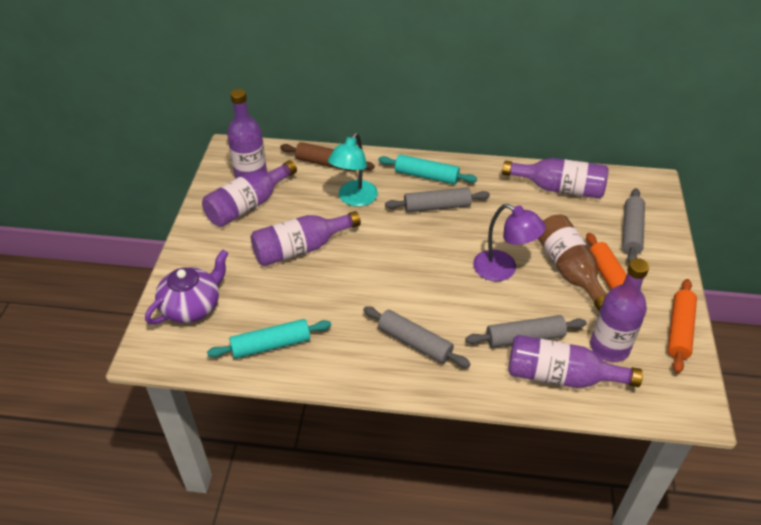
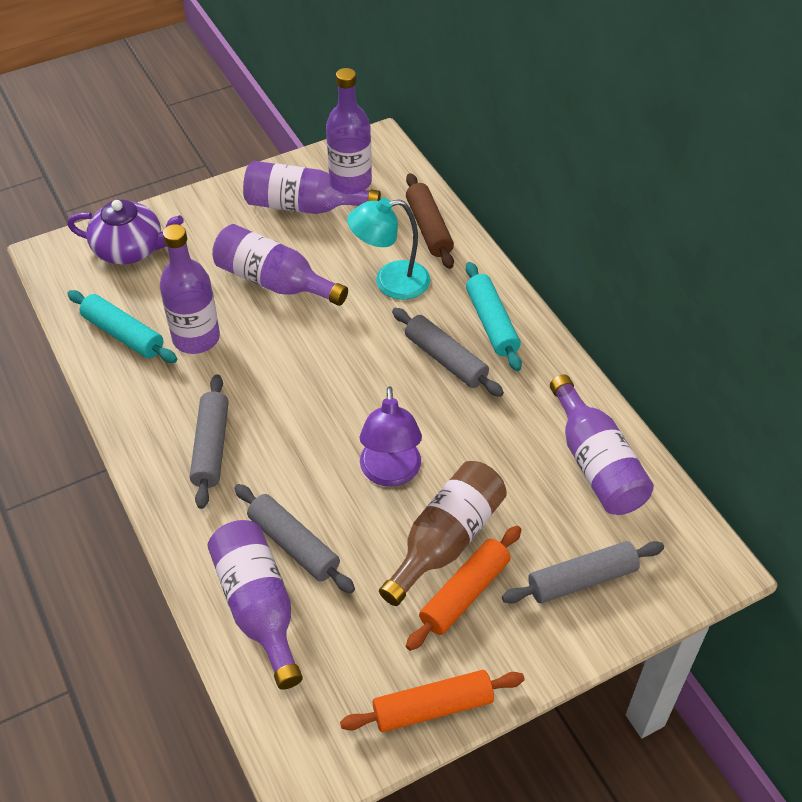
camera: 55 degrees right, 5 degrees up
(609, 347) = (342, 639): purple bottle -> purple bottle (196, 338)

